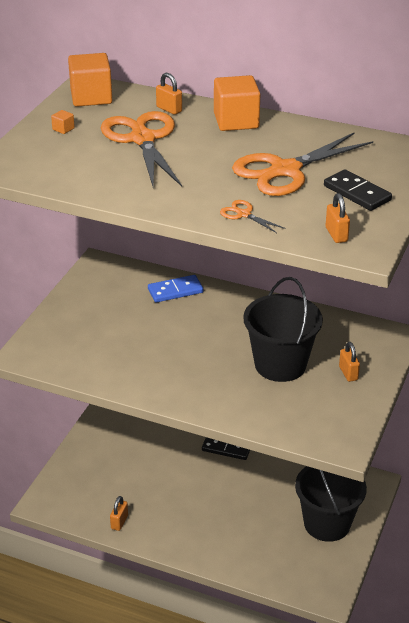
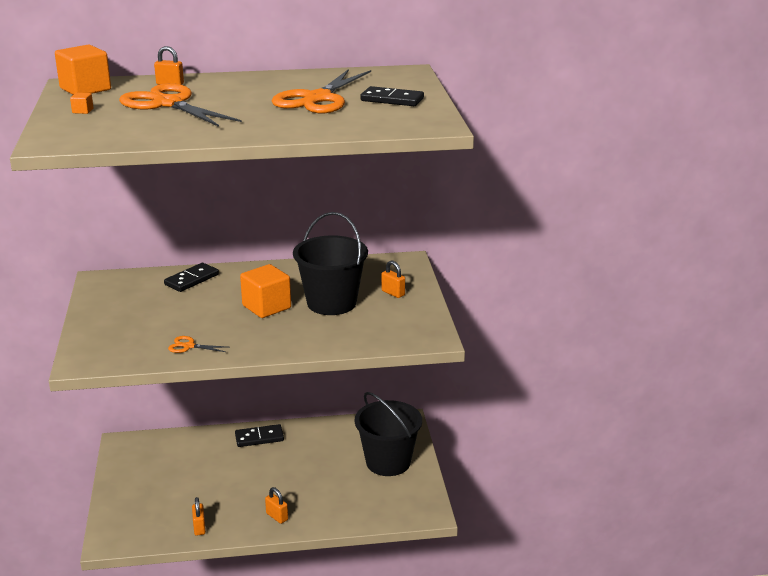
camera: 30 degrees left, 10 degrees down
(175, 291) = (191, 280): blue domino -> black domino
(236, 121) = (239, 81): orange cube -> orange cube (266, 307)
(244, 214) = (315, 127): orange scissors -> orange scissors (189, 346)
(336, 234) = (405, 123): orange padlock -> orange padlock (277, 516)

